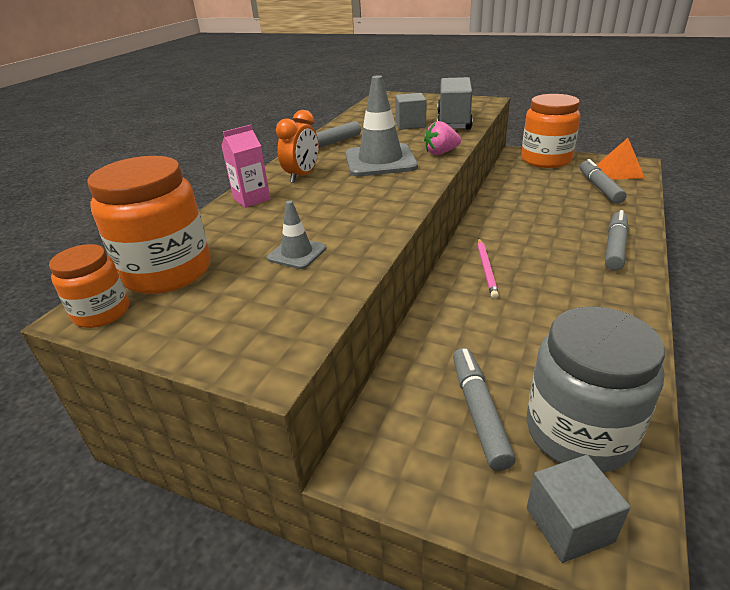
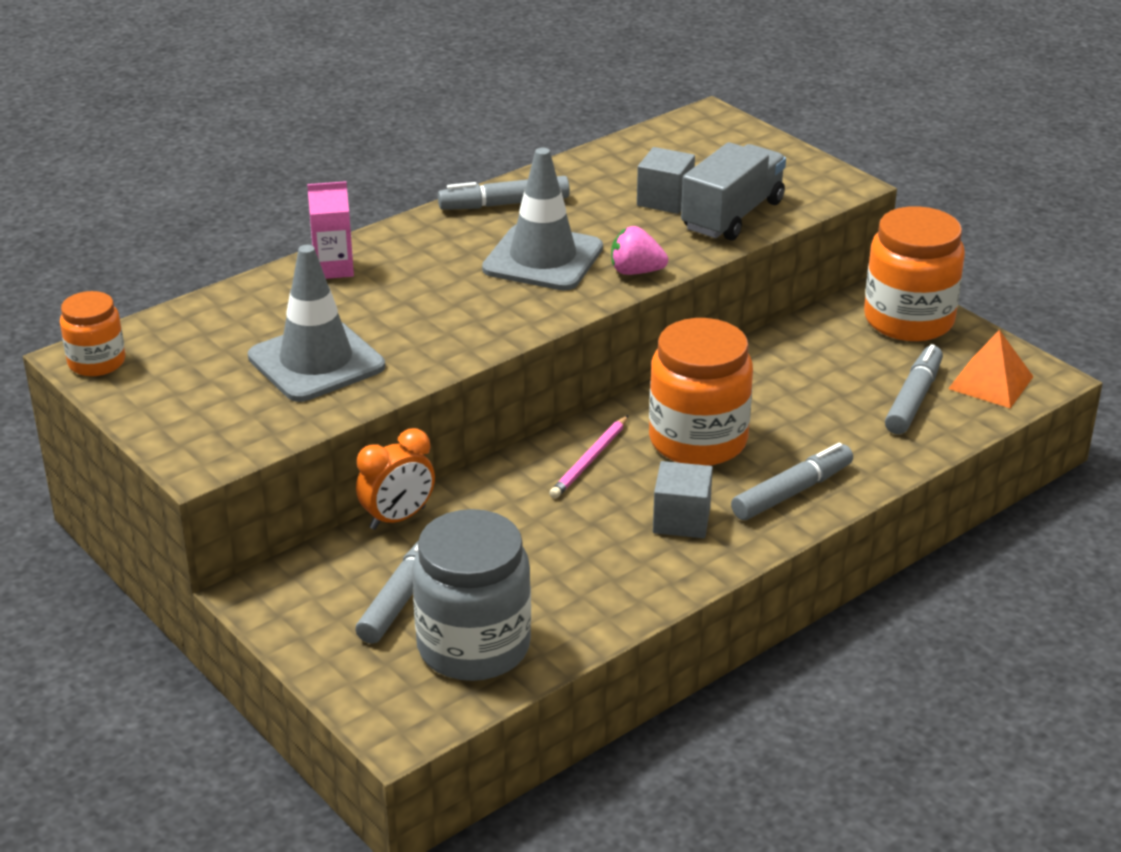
camera: 25 degrees right, 0 degrees up
(167, 271) = (179, 337): orange jar -> orange jar (698, 440)
(297, 253) = (316, 362): grey traffic cone -> grey traffic cone, size x1.94
(302, 176) = (423, 251): orange clock -> orange clock (397, 518)
(569, 524) = (380, 697): grey cube -> grey cube (681, 520)

